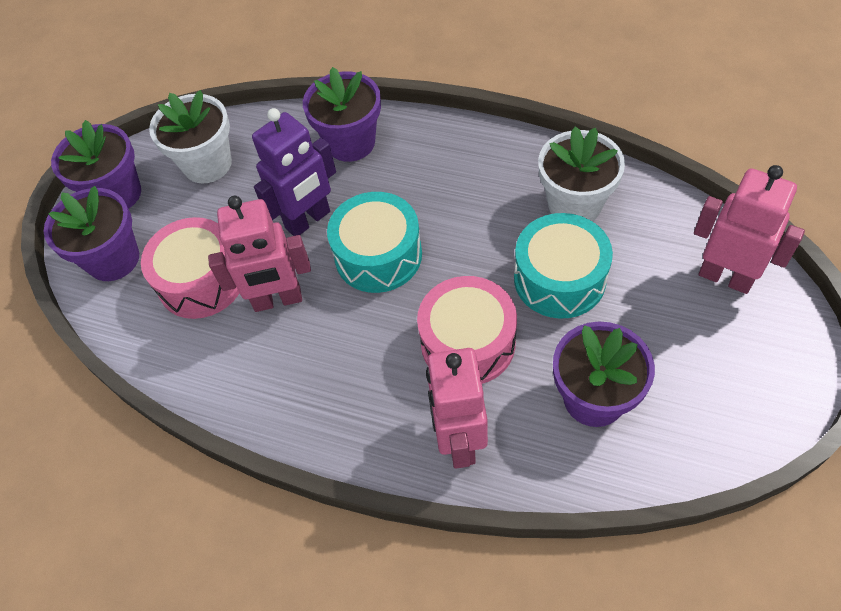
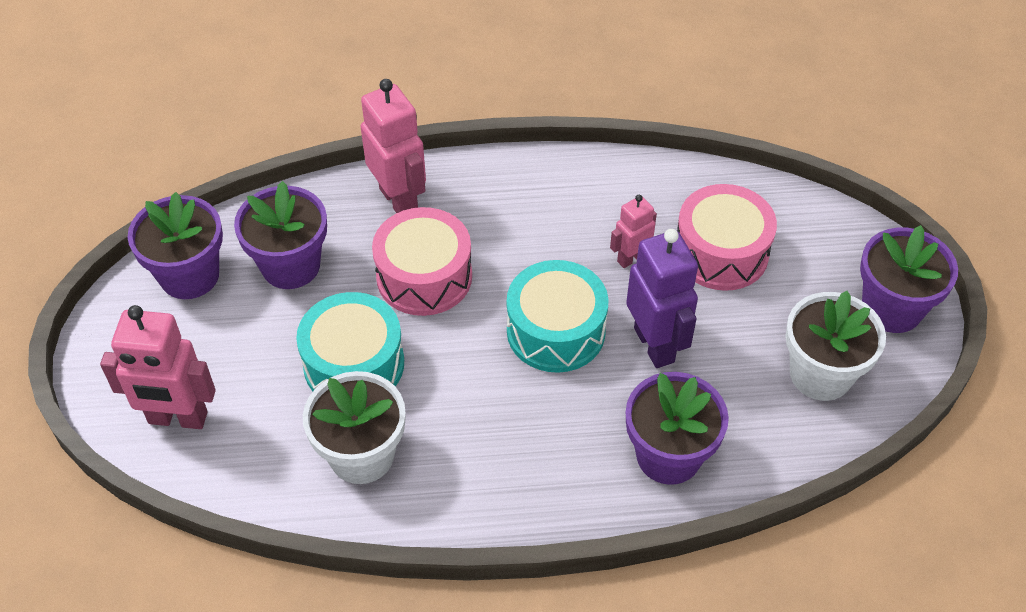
camera: 150 degrees right, 5 degrees down
(113, 259) = (828, 244): purple flower pot -> purple flower pot (189, 275)
(277, 300) = (631, 258): pink robot -> pink robot, size x0.56
(308, 220) = (655, 345): purple robot -> purple robot turned 135 degrees clockwise

